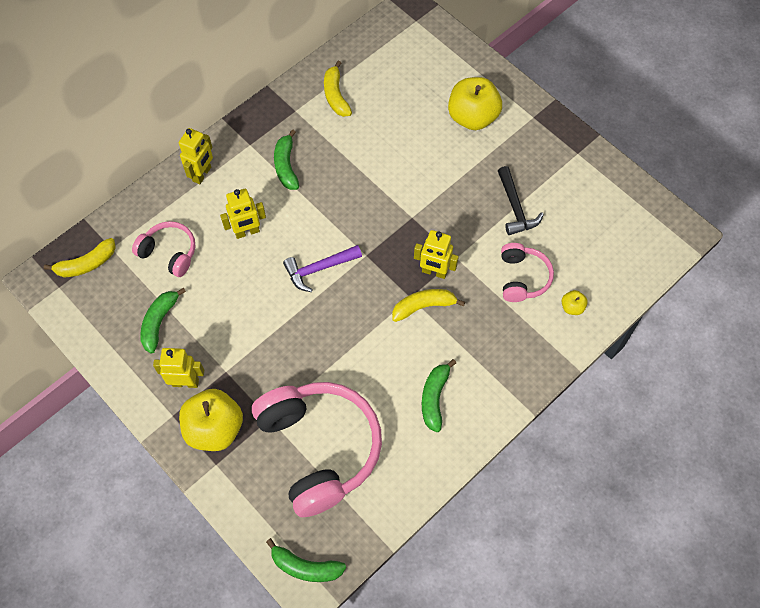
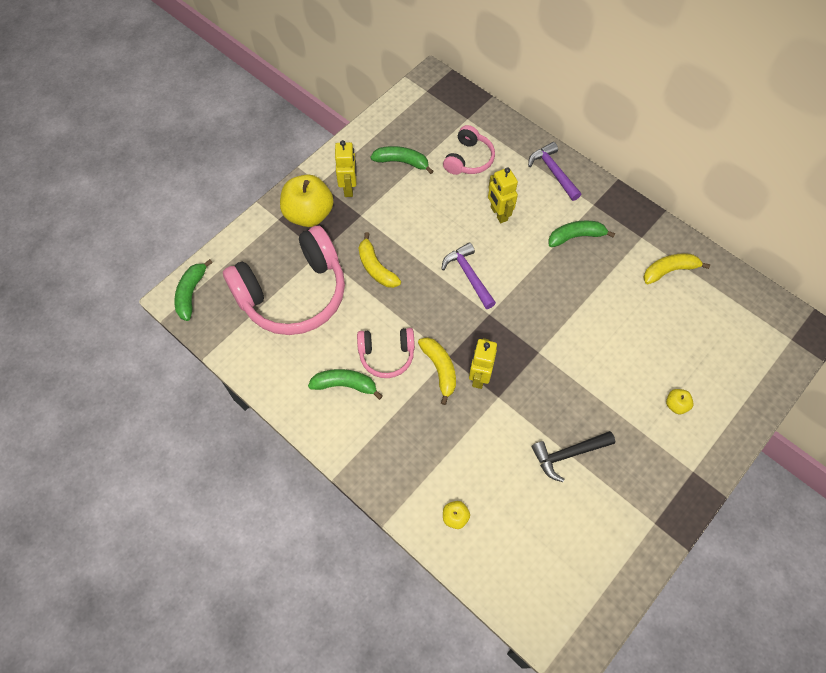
camera: 85 degrees right, 0 degrees up
(87, 264) = (450, 105): yellow banana -> yellow banana (376, 268)
(202, 174) = (553, 172): yellow robot -> purple hammer
(472, 117) = (676, 405): yellow apple -> yellow apple, size x0.44
(522, 278) = (484, 463): pink headphones -> pink headphones (386, 355)

